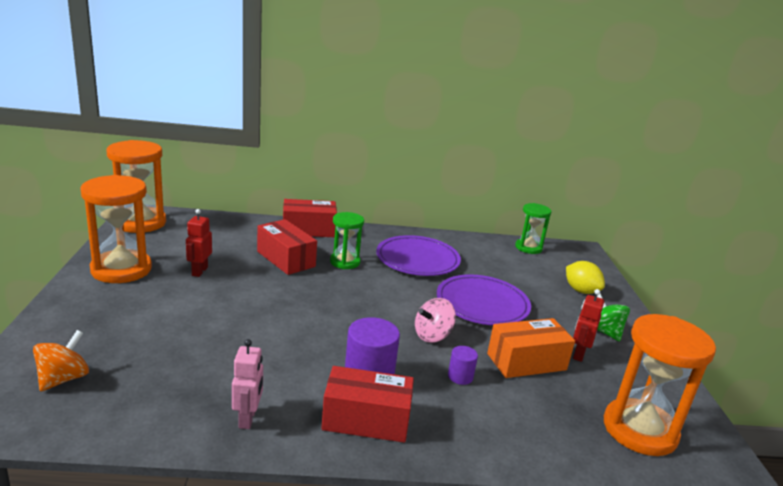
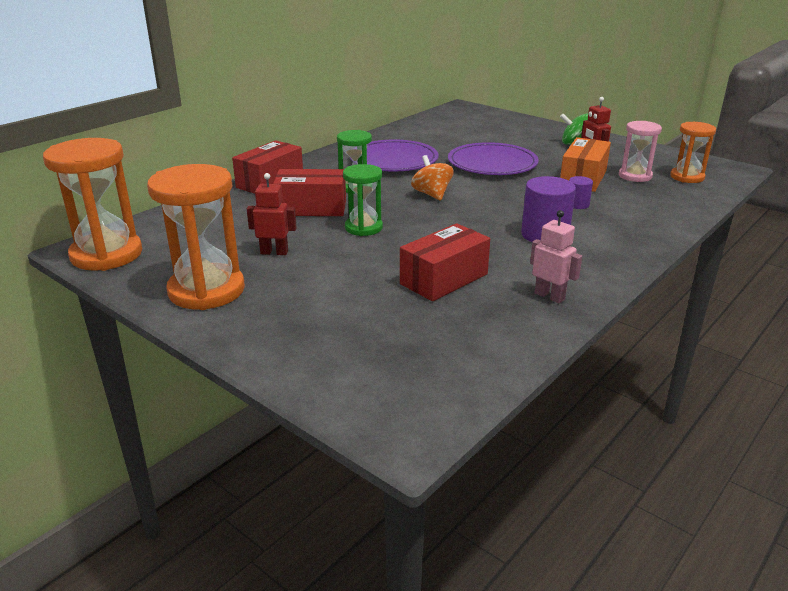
camera: 45 degrees left, 5 degrees up
(63, 379) = (392, 368): orange spinning top -> orange spinning top (432, 194)
(199, 271) = (274, 252): red robot -> red robot turned 135 degrees clockwise
(366, 420) = (596, 253): red box -> red box (444, 279)
(432, 335) = (514, 194): pink spinning top -> none
(528, 248) = (433, 120): green hourglass -> green hourglass (363, 228)
(581, 291) = (516, 129): yellow lemon -> none
(584, 392) = (635, 176): none -> pink hourglass
(639, 430) = (687, 177): orange hourglass -> orange hourglass, size x0.59

